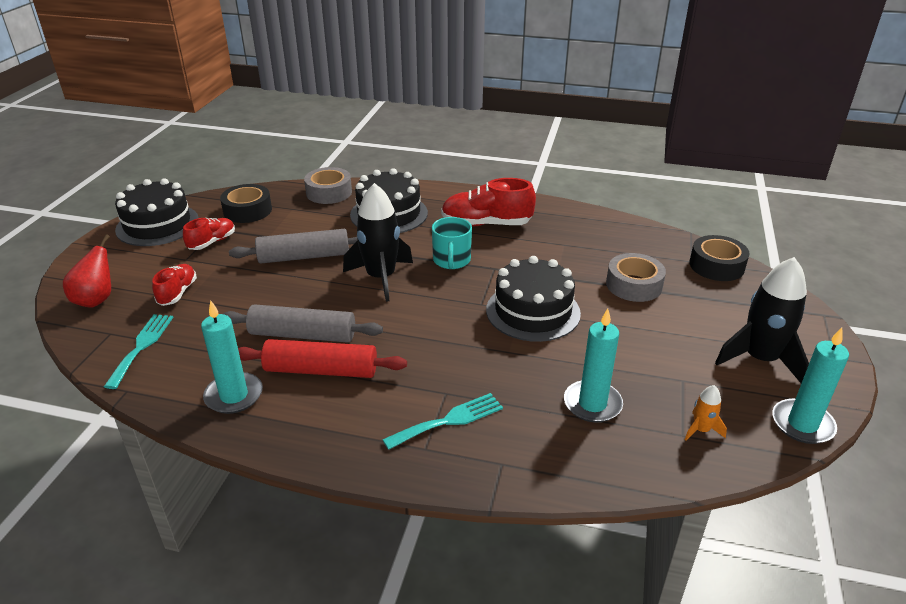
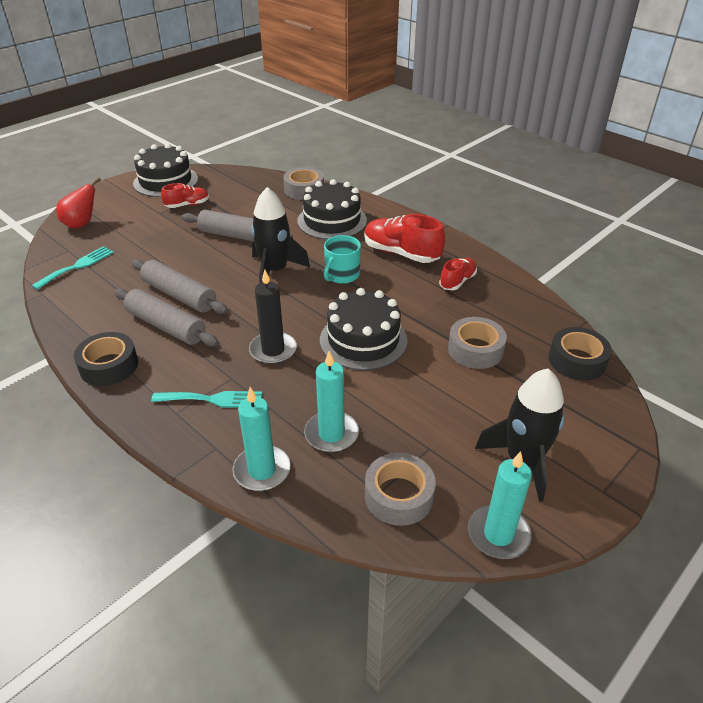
camera: 30 degrees right, 5 degrees up
(177, 293) = (132, 236): red shoe -> red shoe (457, 281)
(234, 395) = (97, 322): turquoise candle -> turquoise candle (262, 470)
(247, 210) = (233, 188): black tape -> black tape (109, 366)
(321, 370) = (166, 326): red rolling pin -> grey rolling pin
(459, 351) = (273, 350): none -> black candle
(701, 430) = (399, 496): orange rocket -> grey tape

